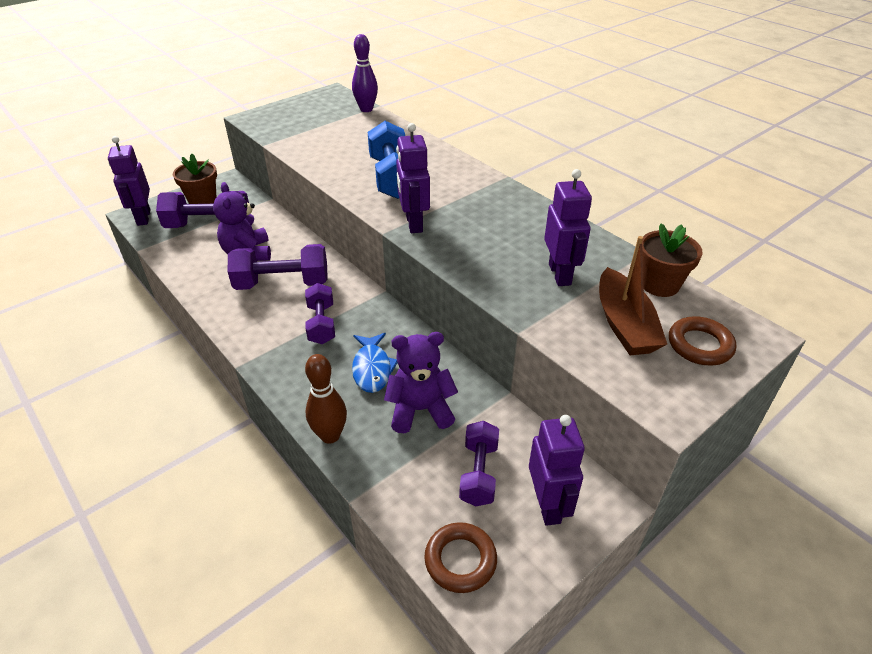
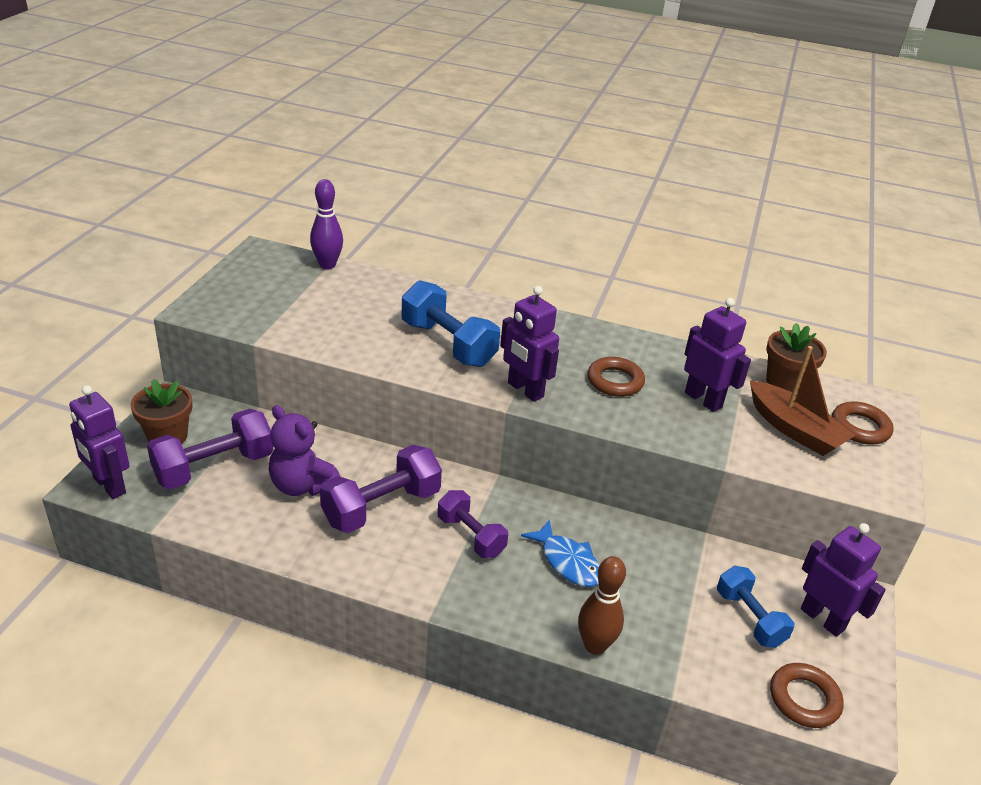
camera: 35 degrees left, 5 degrees down
(420, 410) = (649, 583): purple teddy bear -> none
(478, 473) = (749, 618): purple dumbbell -> blue dumbbell
(495, 238) = (615, 381): none -> brown ring

